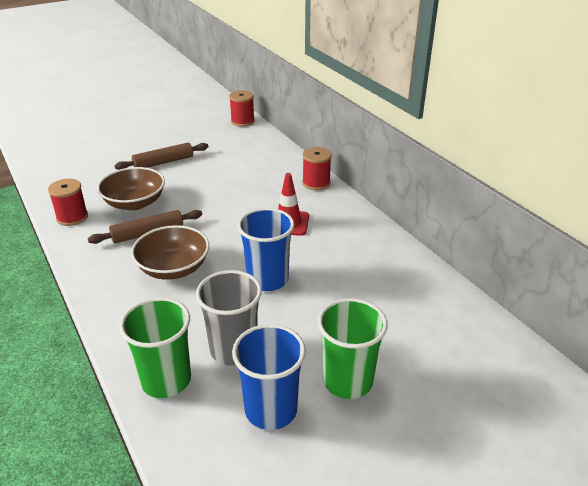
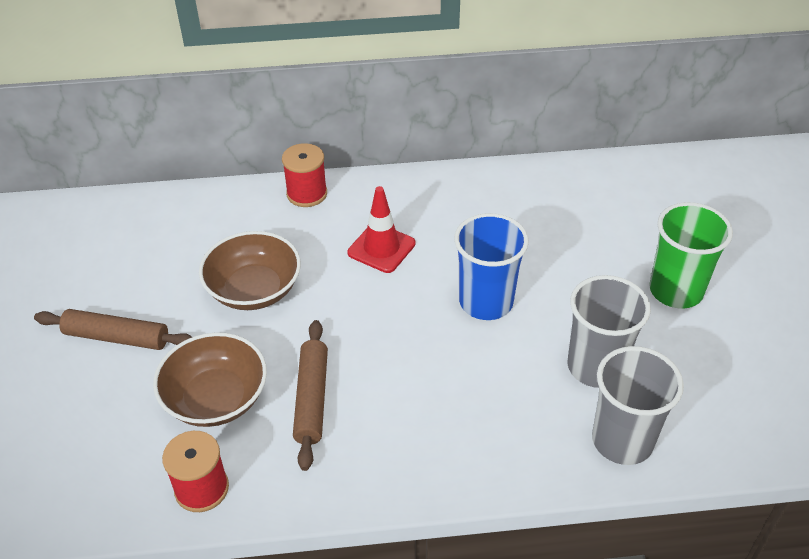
camera: 65 degrees left, 10 degrees up
(163, 162) = (117, 337): brown rolling pin -> brown rolling pin turned 75 degrees counterclockwise
(166, 380) = (622, 440): green cup -> grey cup
(173, 268) = (413, 387): brown bowl -> brown bowl (254, 290)
(242, 121) = (66, 212): red spool -> none
(271, 410) = (695, 361): blue cup -> none

